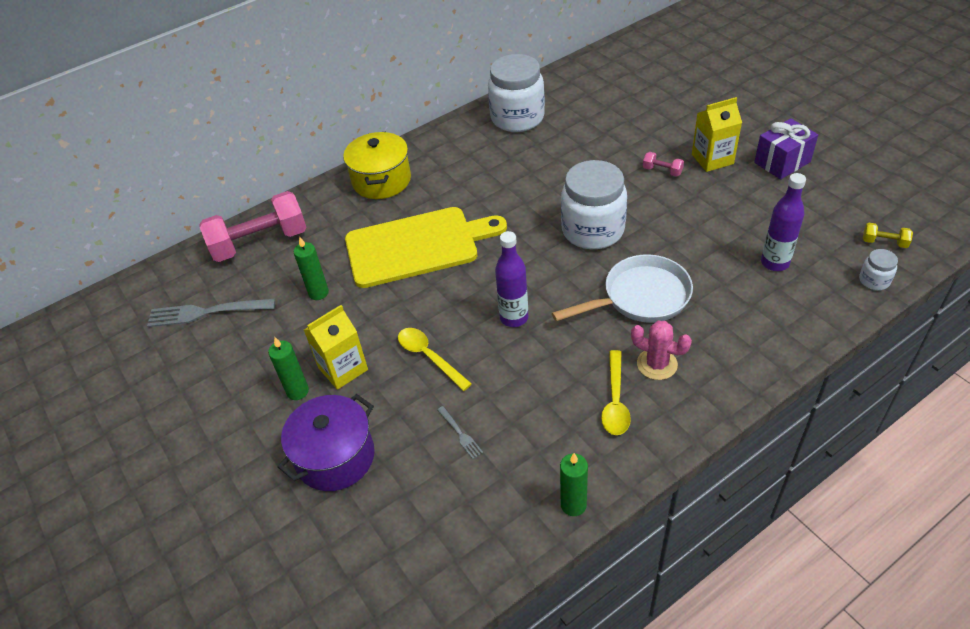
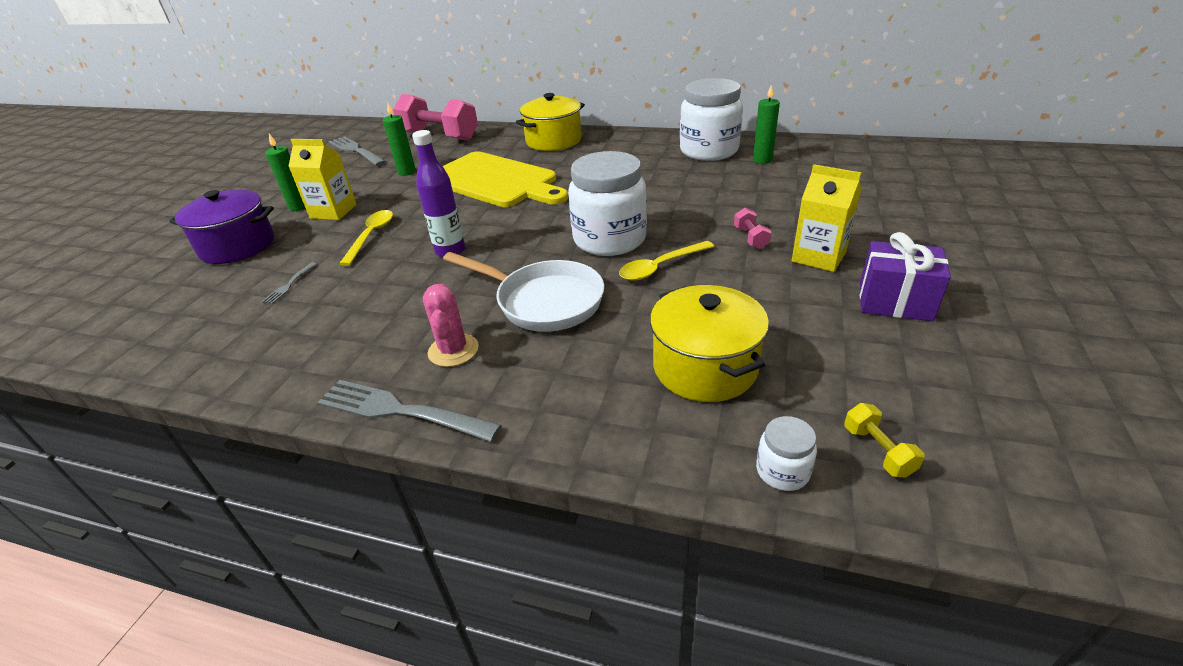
camera: 50 degrees right, 10 degrees down
(573, 505) = (224, 378): green candle -> green candle (762, 160)
(615, 401) = (381, 346): yellow spoon -> yellow spoon (660, 267)
(702, 412) = (401, 411): none -> grey fork
(774, 263) = (705, 367): purple bottle -> yellow pot

